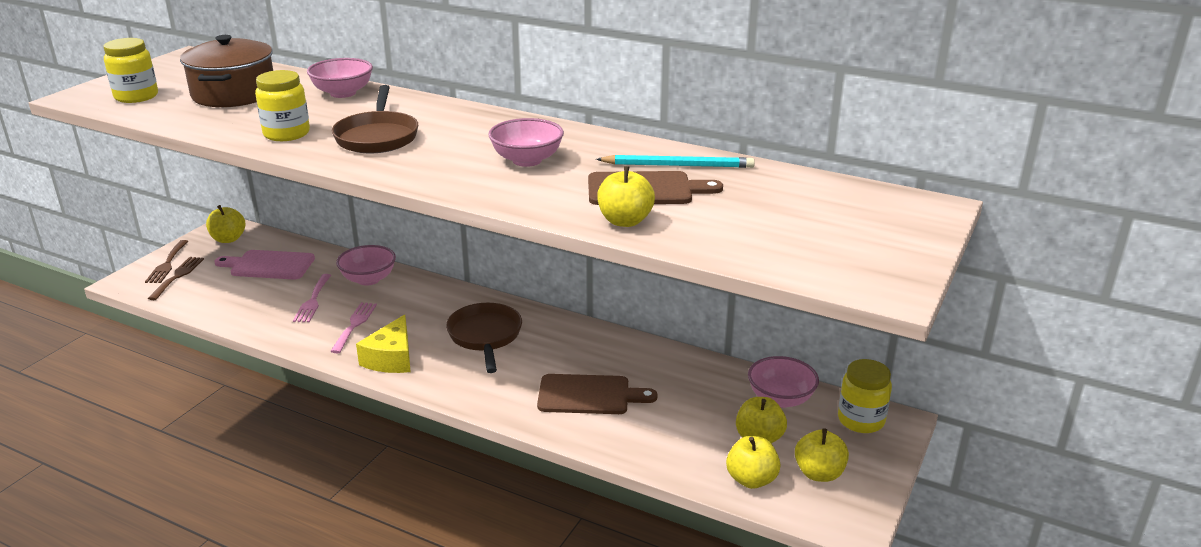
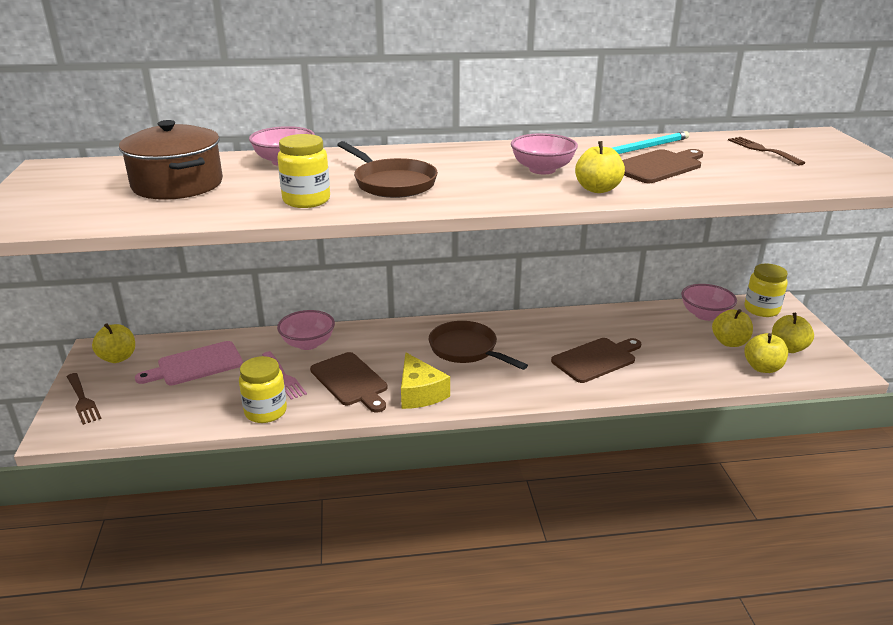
camera: 35 degrees left, 0 degrees up
(136, 96) = (71, 210): yellow jar -> yellow jar (265, 411)
(178, 276) = (112, 406): brown fork -> brown fork (762, 150)
(354, 325) = (350, 381): pink fork -> brown cutting board
(625, 221) = (692, 187): yellow apple -> yellow apple (597, 189)

